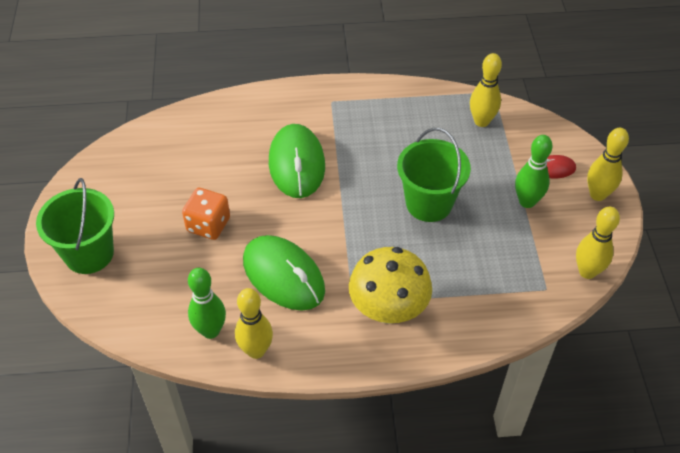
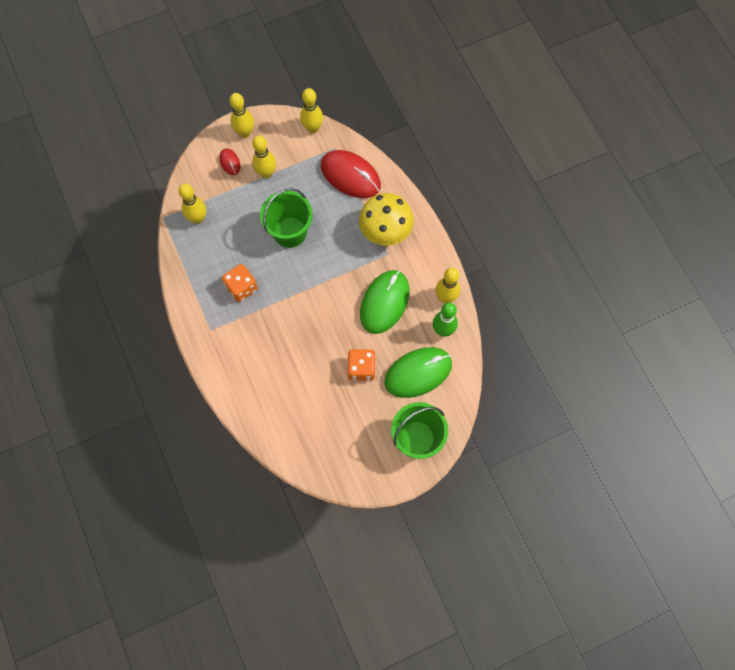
camera: 110 degrees left, 20 degrees up
(296, 164) = (284, 331): green mouse -> green mouse (418, 373)
(371, 139) = (241, 287): none -> orange dice
(493, 294) = (350, 176): none -> red mouse
(527, 201) = (266, 173): green bowling pin -> yellow bowling pin

